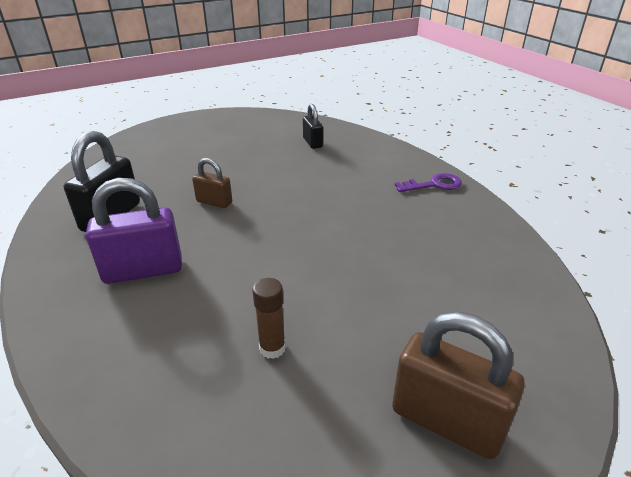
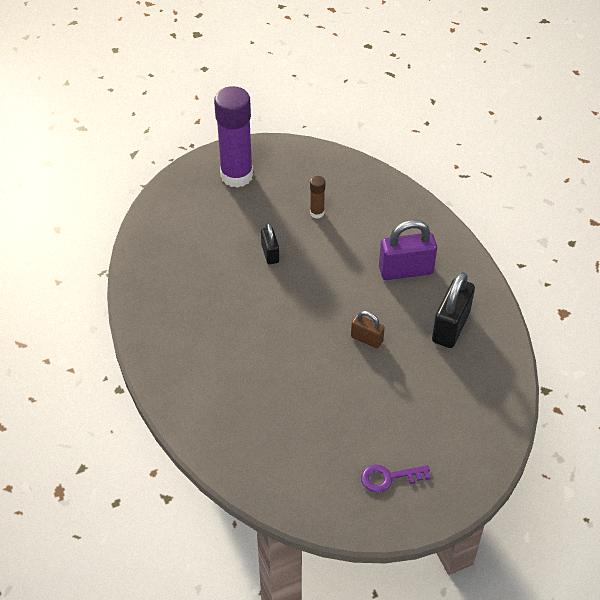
camera: 175 degrees left, 15 degrees up
(312, 143) = (267, 435): black padlock -> black padlock (270, 253)
(434, 185) = (163, 348): purple key -> purple key (389, 478)
(446, 421) = (236, 176): brown padlock -> purple glue stick

